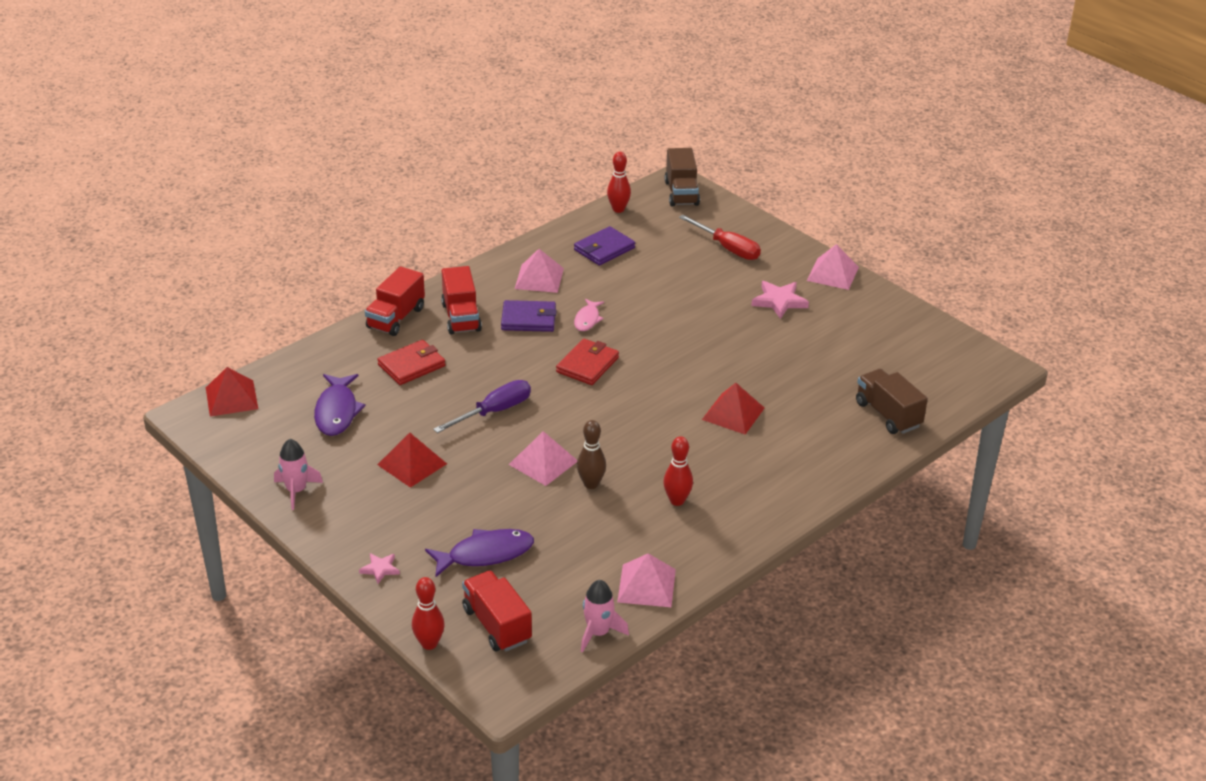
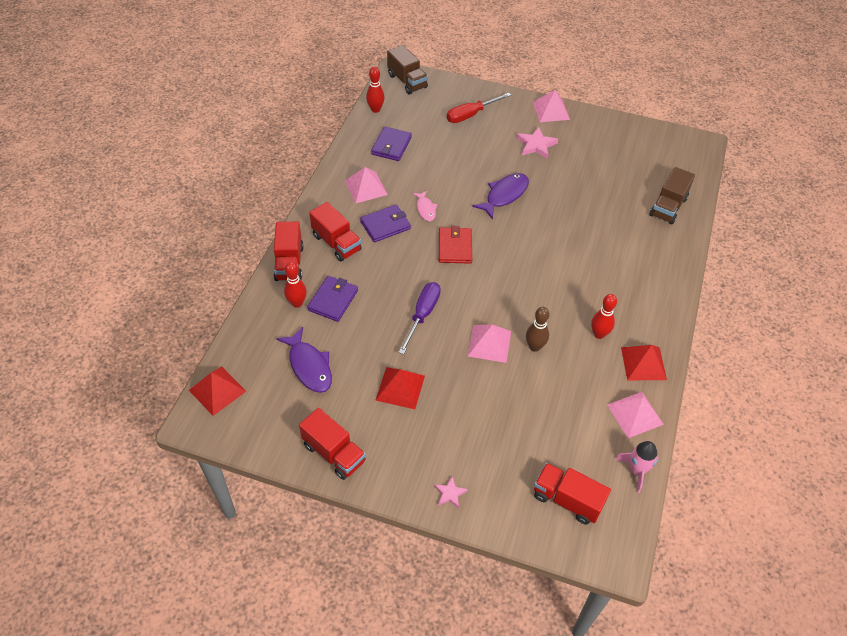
camera: 30 degrees left, 15 degrees up
(296, 491) = (334, 453): pink rocket -> red truck
(411, 365) = (333, 300): red wallet -> purple wallet
(429, 644) = (535, 542): red bowling pin -> red bowling pin (297, 303)
(485, 554) = (512, 442): purple fish -> purple fish (504, 195)
(727, 248) = (471, 115): red screwdriver -> red screwdriver turned 135 degrees clockwise
(733, 413) = (578, 247): red pyramid -> red pyramid (643, 363)
(888, 414) = (668, 207): brown truck -> brown truck turned 90 degrees counterclockwise

